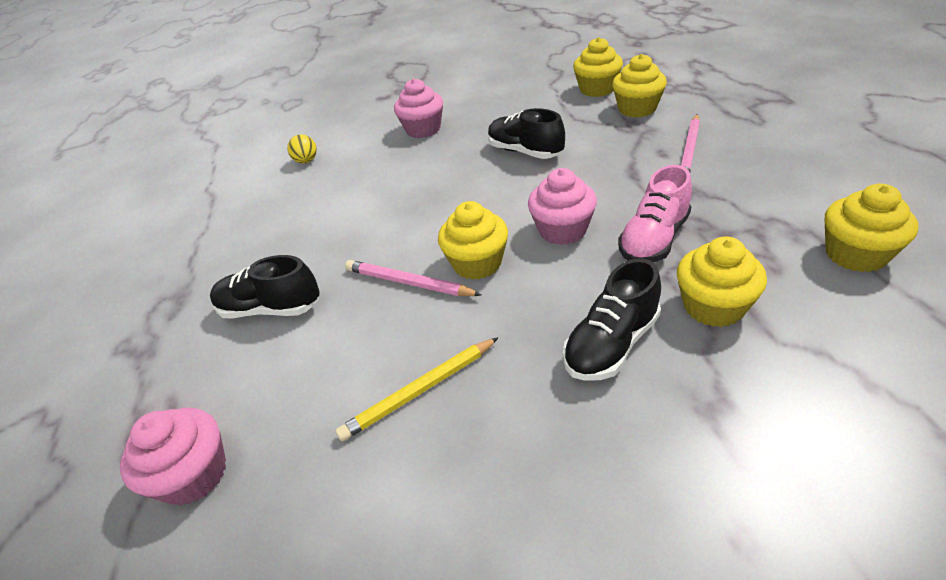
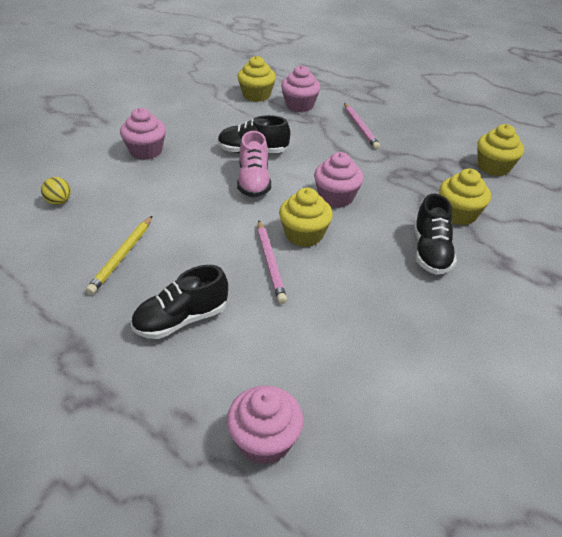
camera: 45 degrees left, 0 degrees up
(408, 283) = (270, 263): pink pencil -> pink pencil turned 90 degrees counterclockwise
(419, 391) = (355, 321): yellow pencil -> yellow pencil (122, 256)
(637, 109) = (299, 105): yellow cupcake -> pink cupcake
(654, 239) = (394, 187): pink shoe -> pink shoe (254, 182)

